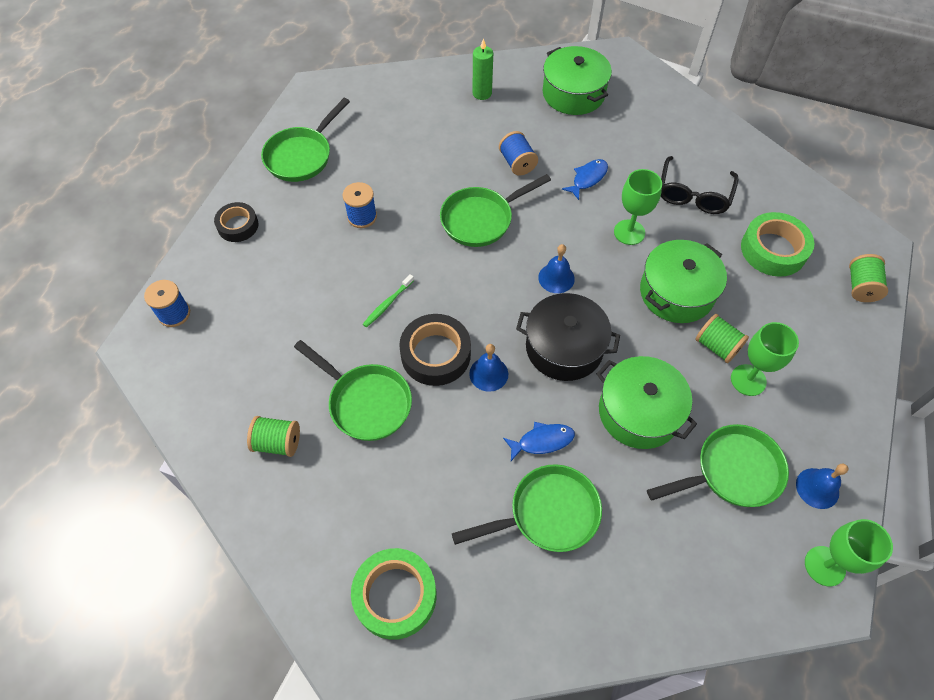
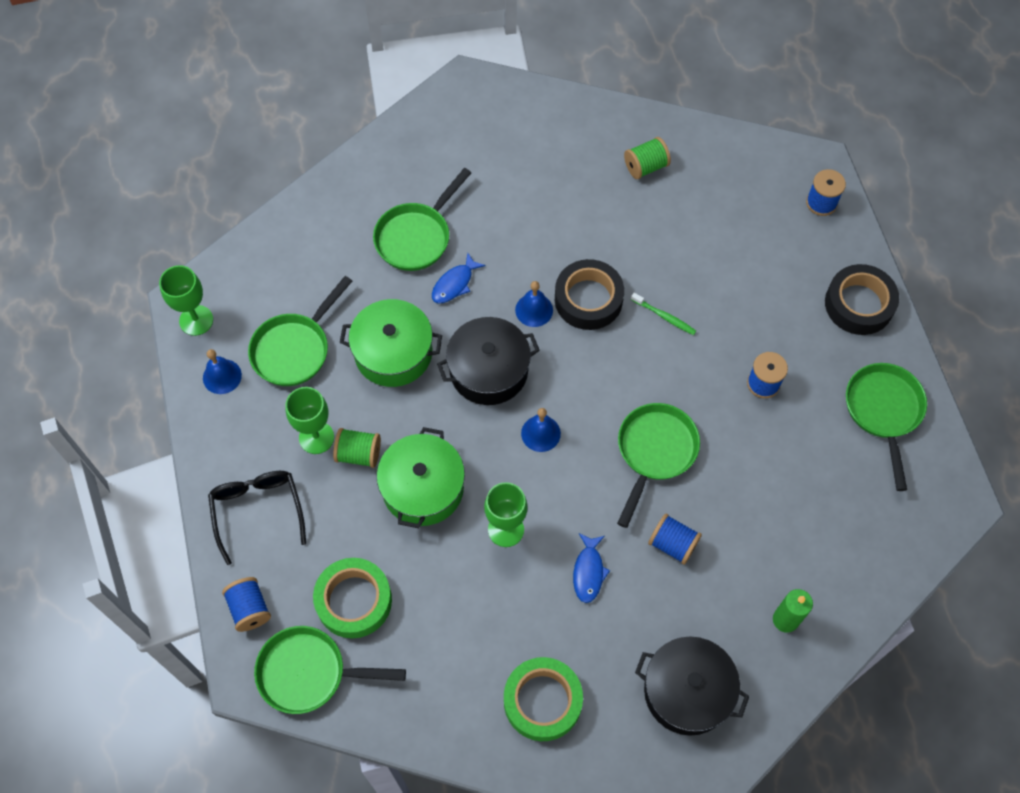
camera: 145 degrees right, 5 degrees up
(238, 226) = (859, 304): black tape -> black tape, size x1.56
(366, 402) = (609, 231): green pan -> green pan (309, 673)
(387, 304) = (664, 316): green toothbrush -> green toothbrush turned 120 degrees clockwise
(395, 595) = (482, 131): green tape -> green tape (542, 701)
(573, 93) = (687, 691): green pot -> black pot
(693, 194) = (469, 623): black glasses -> black glasses (257, 511)
(860, 287) = (249, 609): green spool -> blue spool

